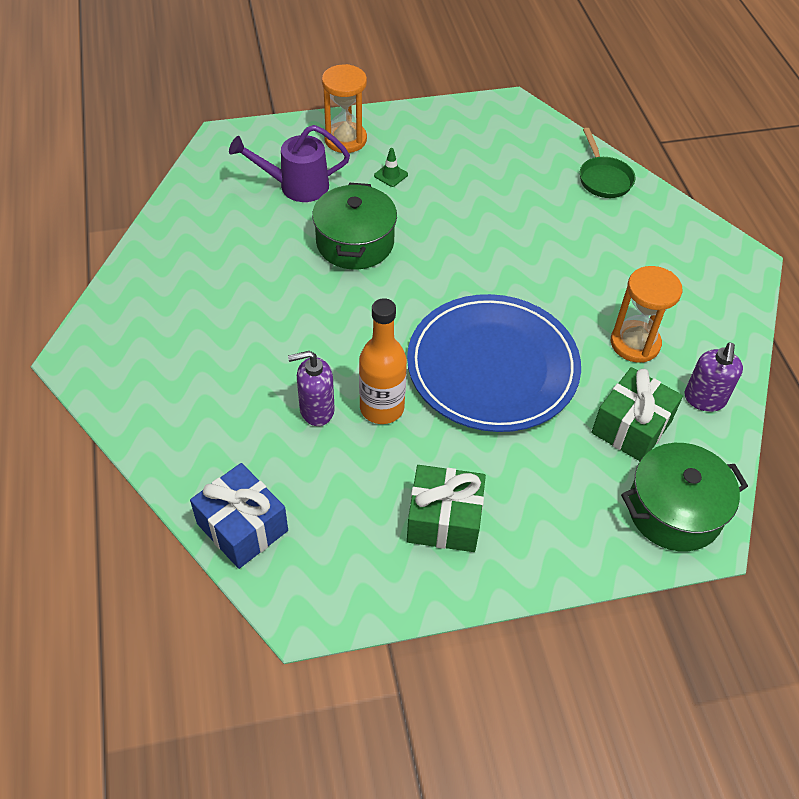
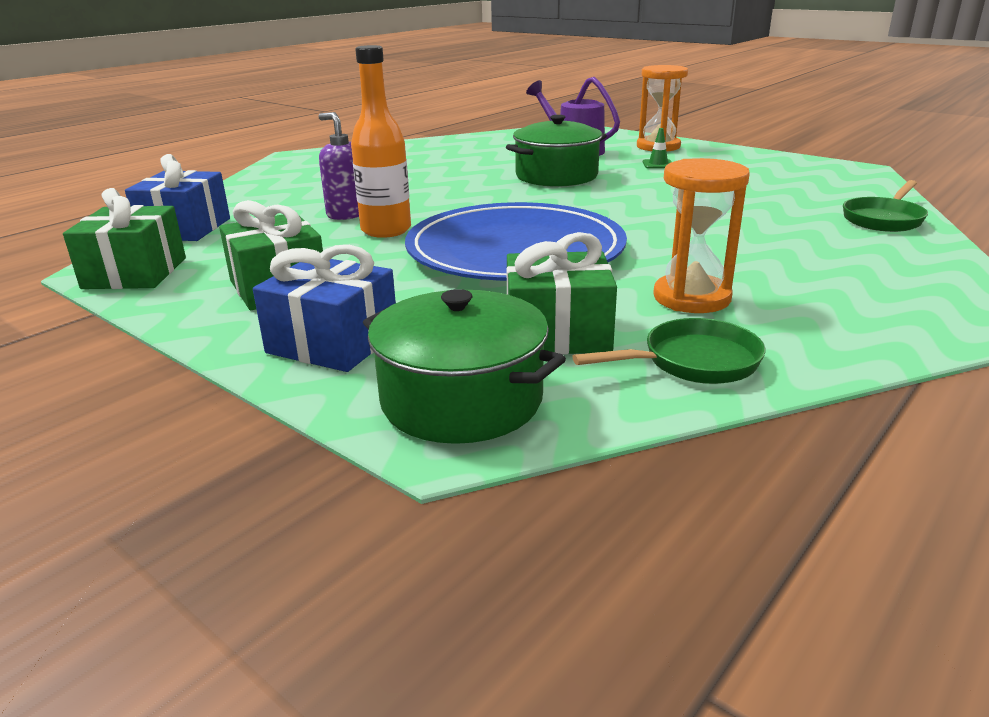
camera: 55 degrees right, 25 degrees down
(331, 594) = (135, 273): none -> green gift
(561, 531) = (333, 342): none -> blue gift
(704, 399) = (693, 362): purple soap dispenser -> green pan

